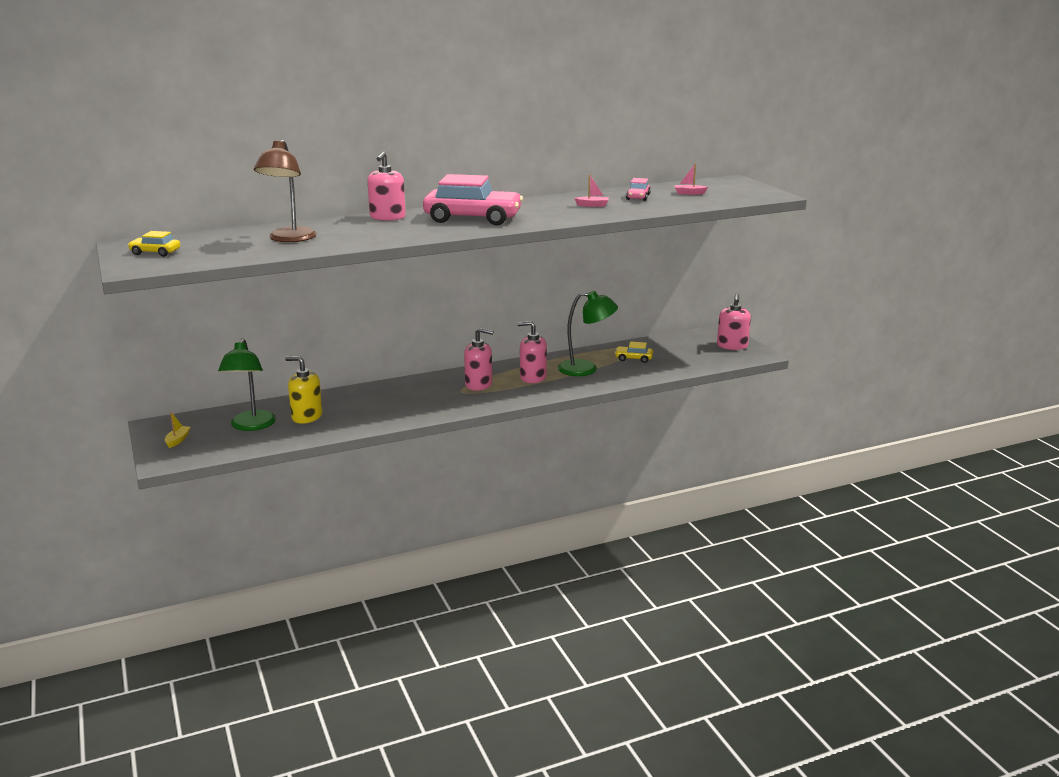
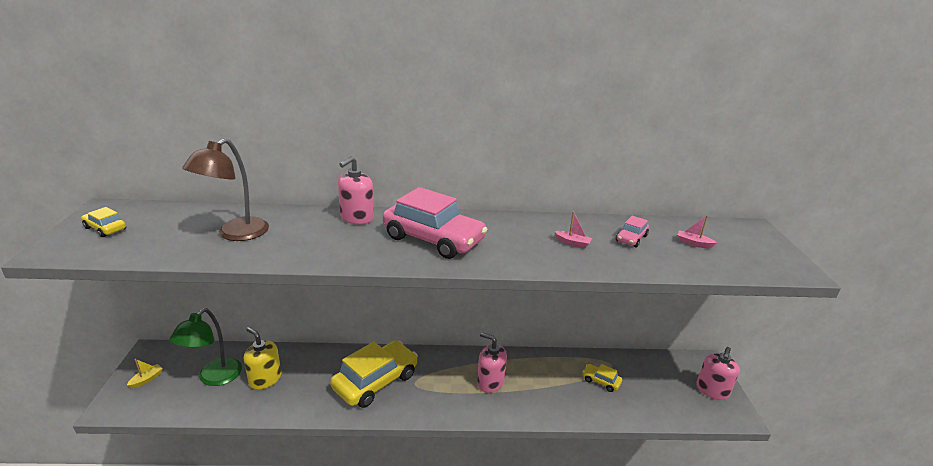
camera: 20 degrees right, 5 degrees up
(421, 397) = (375, 381): none -> yellow car
(478, 384) = (435, 378): pink soap dispenser -> none
(586, 369) = (547, 384): green lamp -> none

